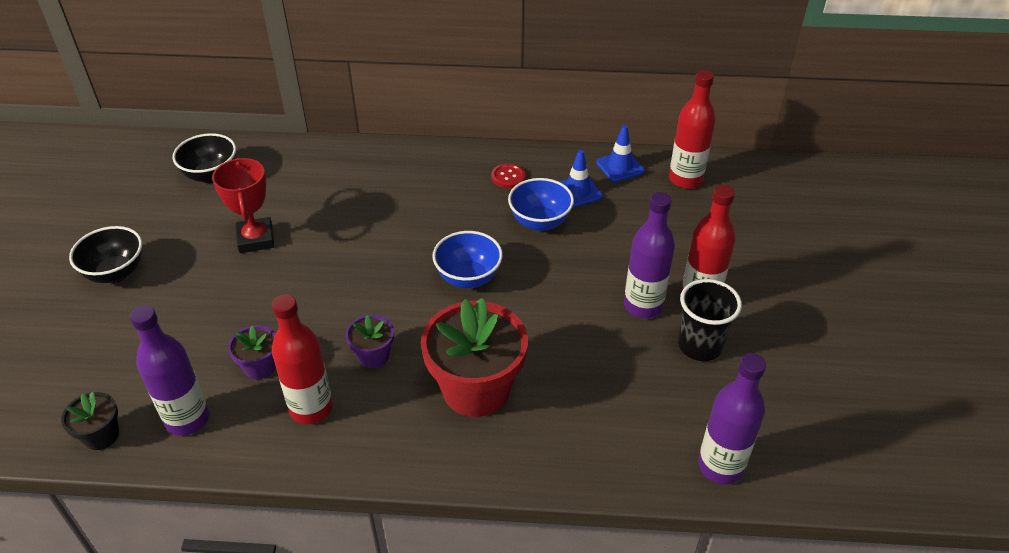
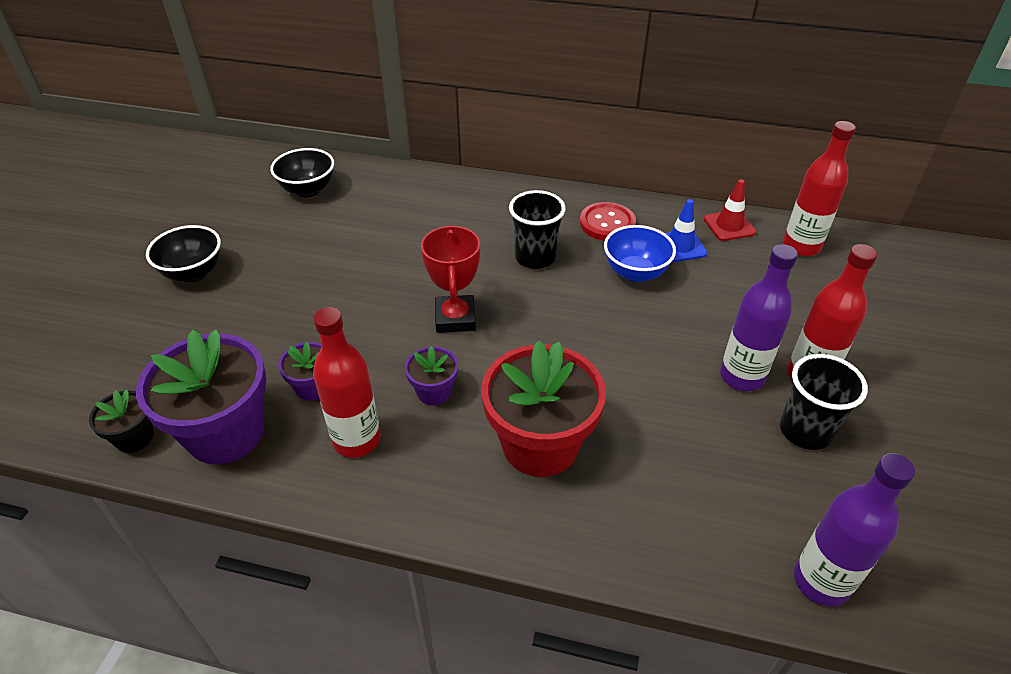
camera: 10 degrees right, 0 degrees up
(187, 419) = (225, 433): purple bottle -> purple flower pot
(256, 239) = (337, 256): red trophy -> red trophy (455, 318)
(445, 218) = (535, 257): none -> black cup
(468, 277) = (550, 321): blue bowl -> none
(508, 177) = (607, 223): red button -> red button, size x1.53
(620, 167) = (729, 226): blue traffic cone -> red traffic cone

